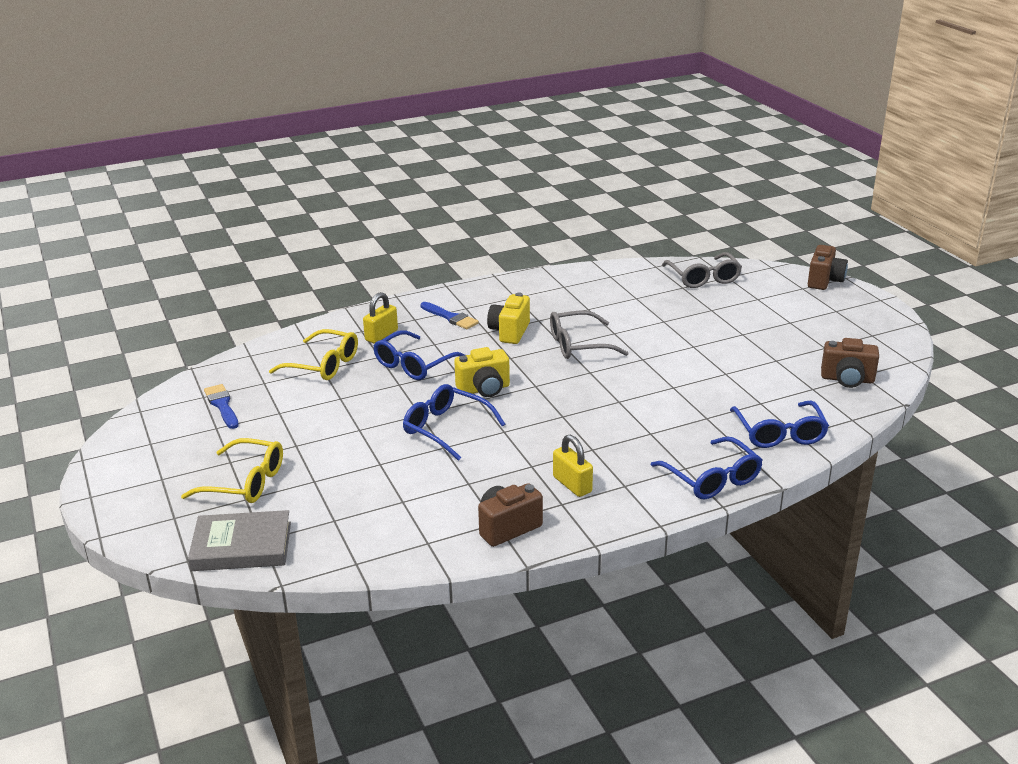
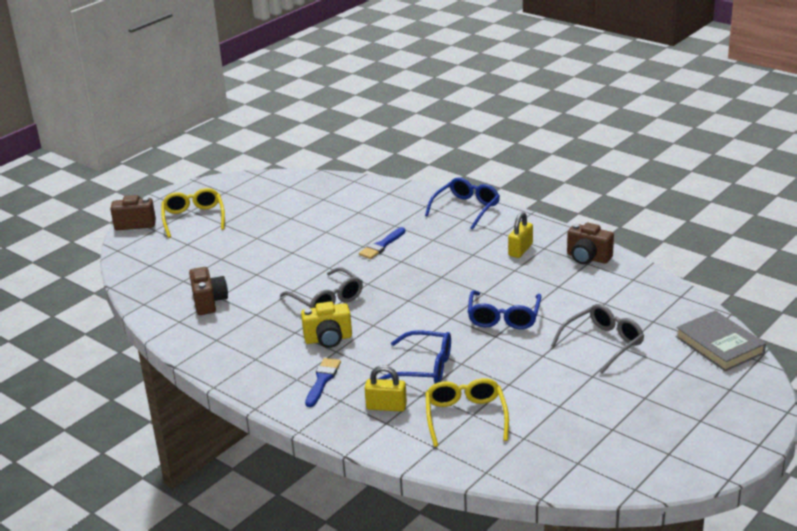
camera: 115 degrees left, 0 degrees up
(222, 405) = (579, 443): blue brush -> blue brush (381, 245)
(245, 482) = (659, 377): yellow glasses -> yellow glasses (193, 218)
(484, 389) = (433, 320): yellow camera -> none
(703, 278) = (158, 275): grey glasses -> grey glasses (603, 343)
(779, 433) = (392, 199): blue glasses -> none
(847, 379) = (301, 190): brown camera -> brown camera (209, 302)

